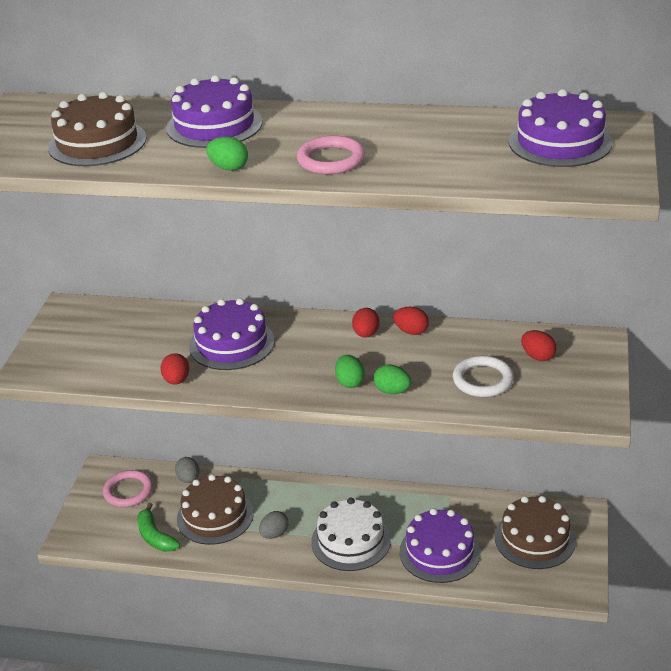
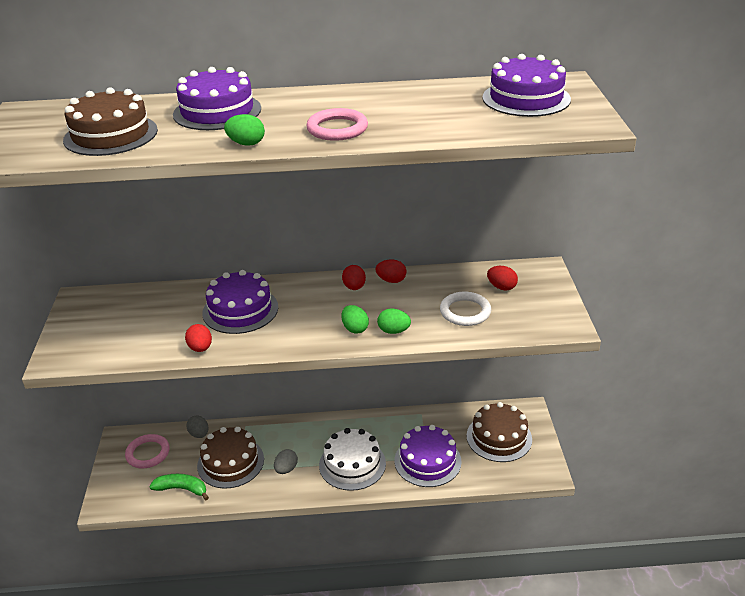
camera: 15 degrees left, 0 degrees up
(155, 536) = (182, 489): green banana -> green banana turned 150 degrees clockwise

